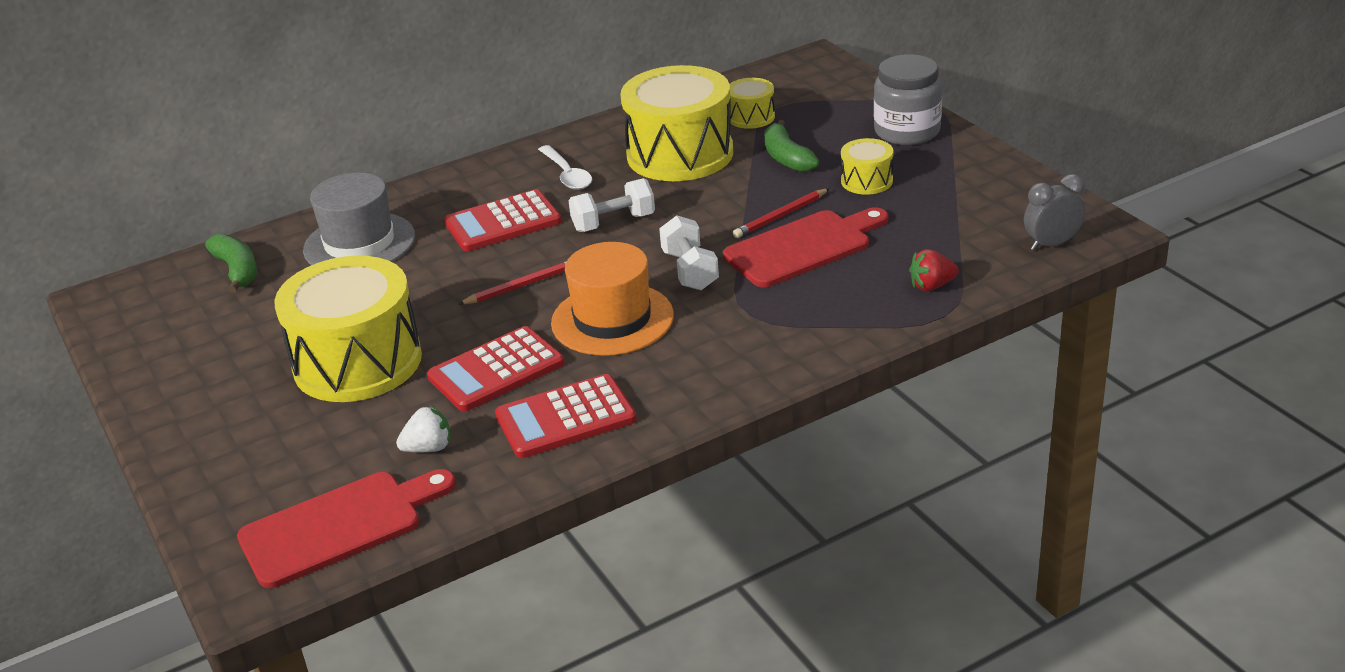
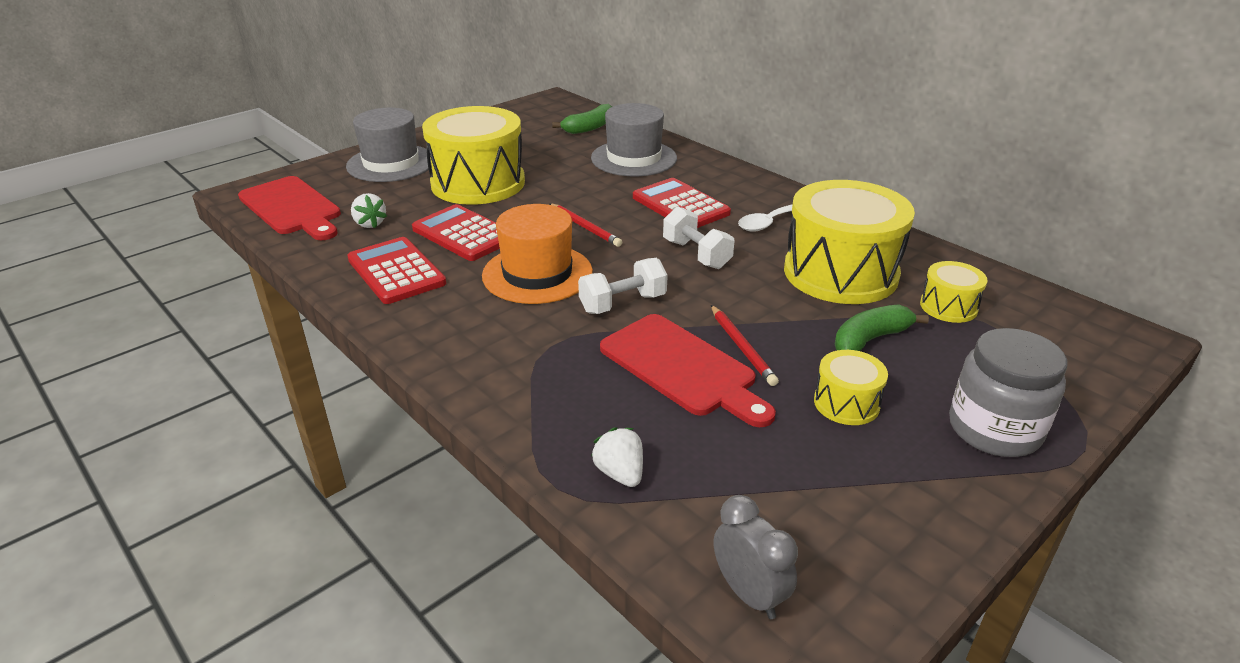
camera: 75 degrees right, 0 degrees up
(239, 442) = (391, 163): none -> grey hat
(781, 216) = (742, 347): red pencil -> red pencil turned 150 degrees counterclockwise
(931, 286) = (620, 473): red strawberry -> white strawberry

